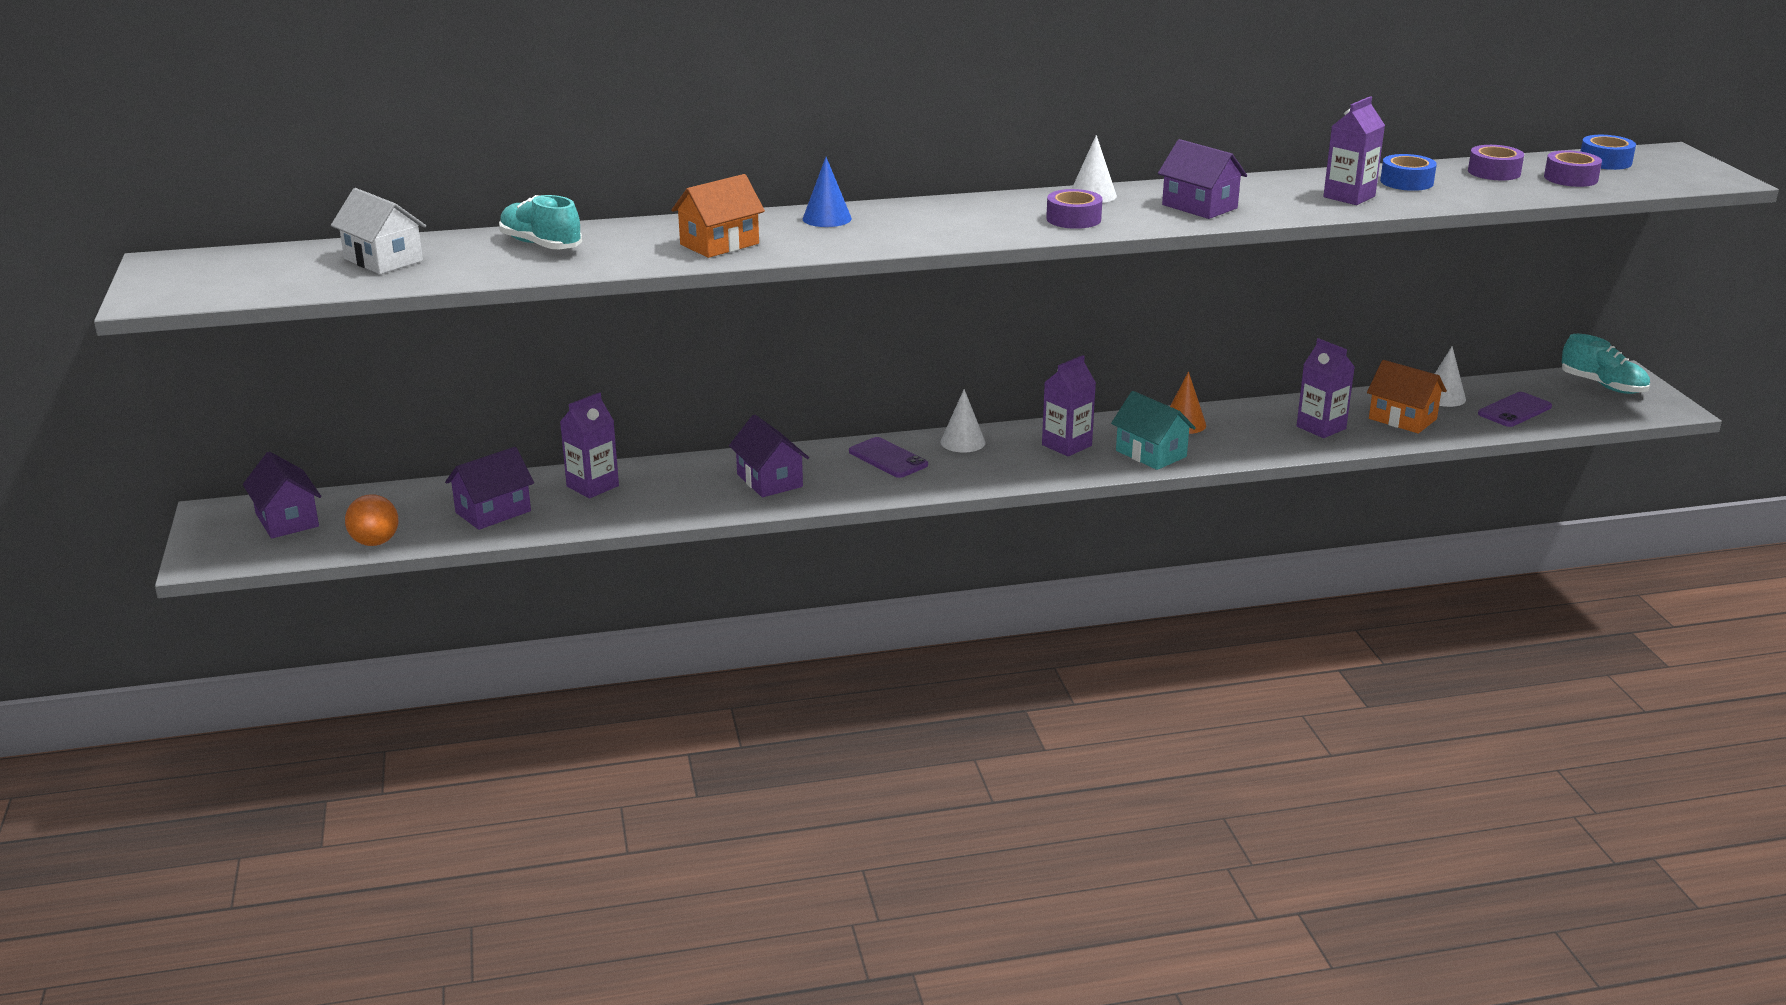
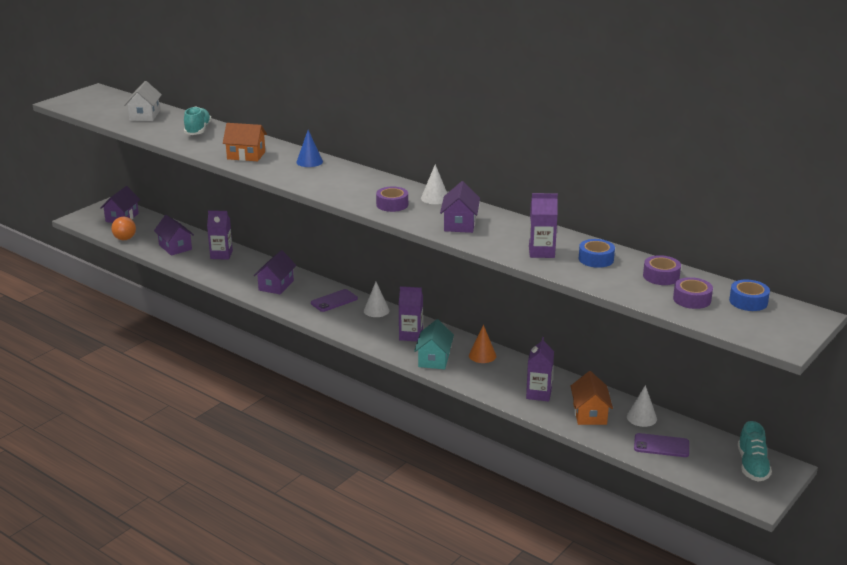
camera: 50 degrees right, 0 degrees up
(493, 512) = (175, 247): purple house -> purple house turned 45 degrees clockwise
(888, 458) = (334, 301): purple phone -> purple phone turned 45 degrees clockwise

